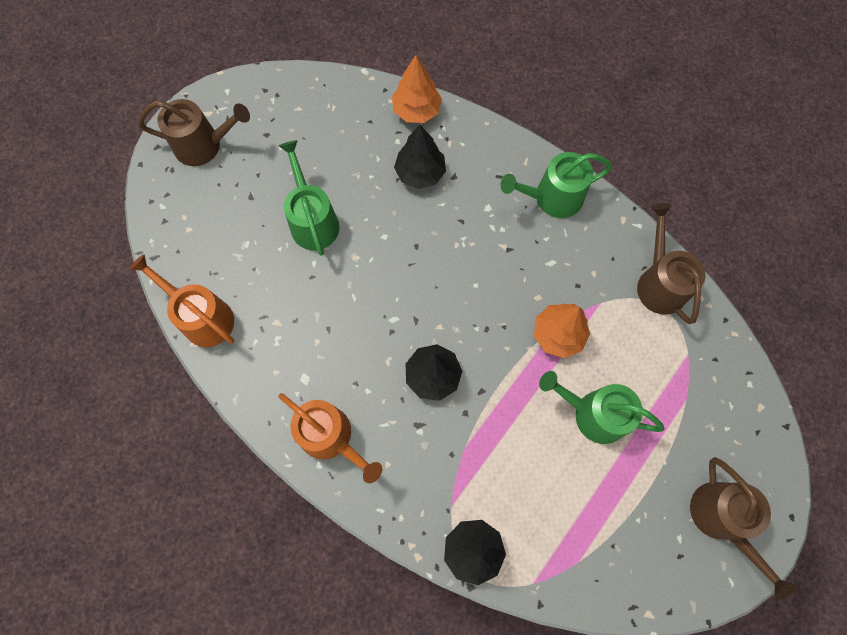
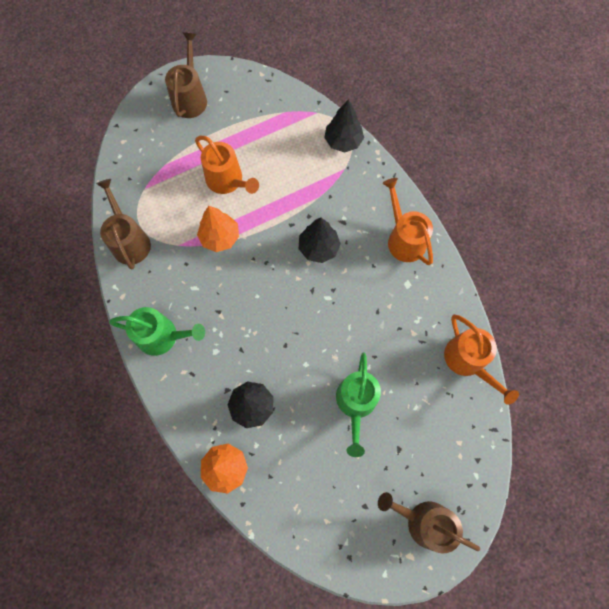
camera: 155 degrees left, 0 degrees up
(593, 414) = (228, 181): green watering can -> orange watering can
(659, 282) = (129, 241): brown watering can -> brown watering can turned 150 degrees clockwise

